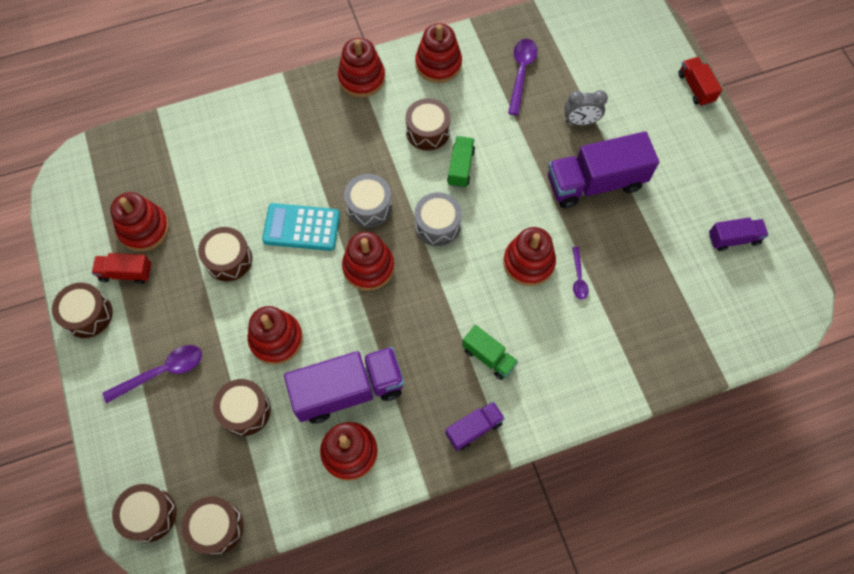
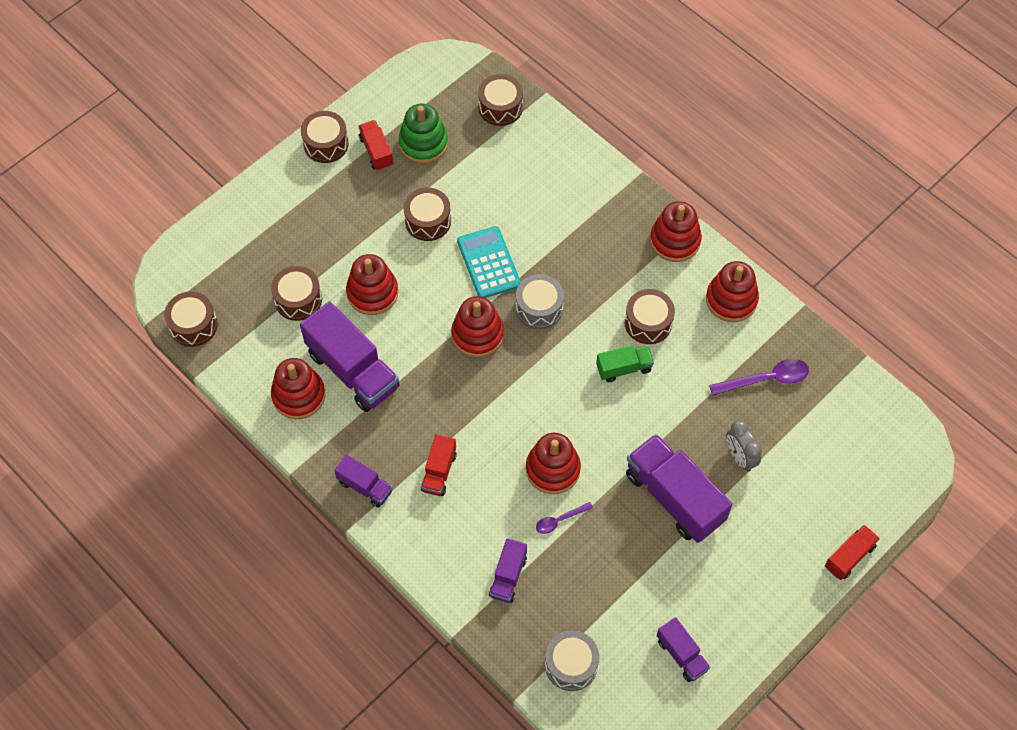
camera: 65 degrees right, 5 degrees down
(144, 229) = (423, 143): red stacking toy -> green stacking toy
(149, 514) = (183, 273): brown drum -> brown drum (500, 107)
(162, 372) = (302, 222): purple spoon -> none
(437, 225) = (551, 374): grey drum -> grey drum (571, 664)
(488, 357) = (439, 472): green truck -> red truck
(613, 341) = (508, 576): none -> purple truck

